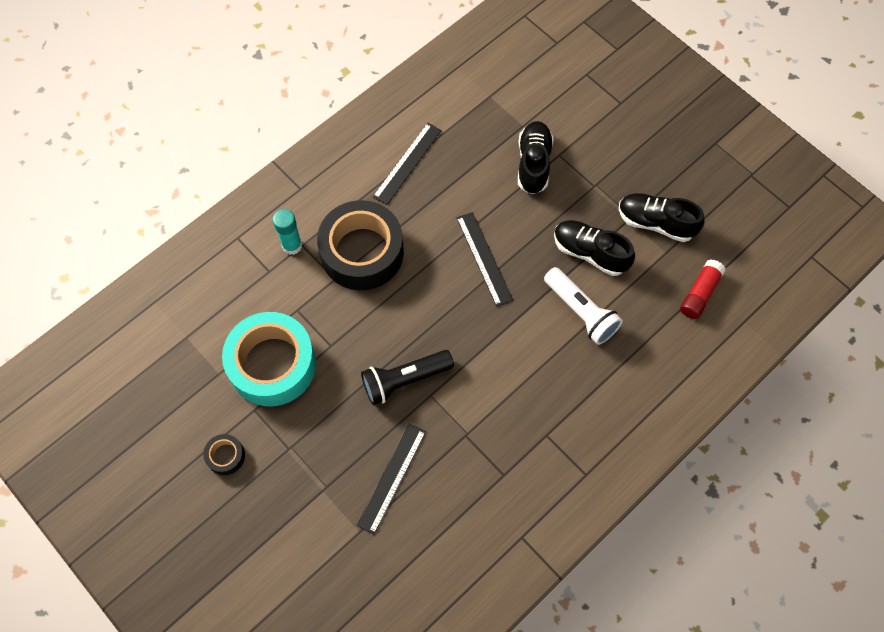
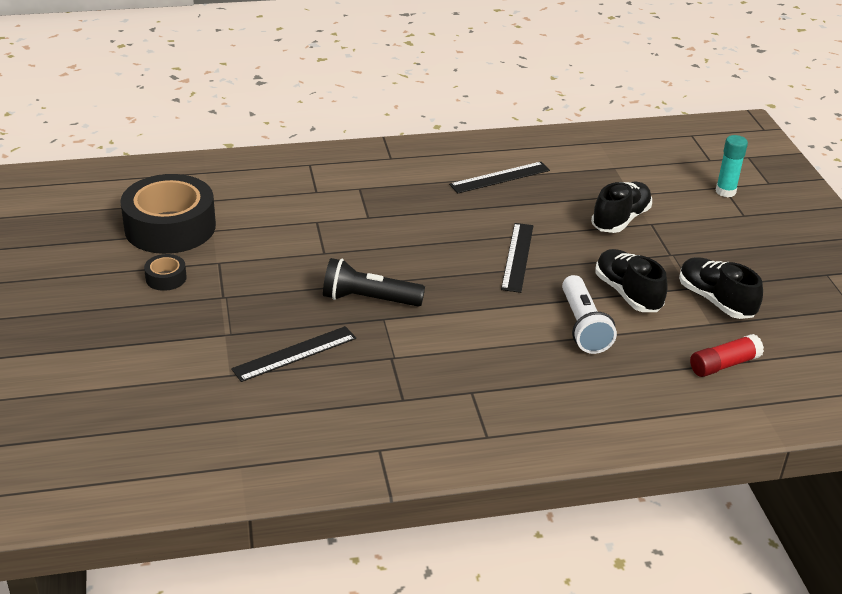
camera: 30 degrees right, 30 degrees down
(272, 364) = (262, 243): turquoise tape -> none
(292, 245) = (350, 185): turquoise glue stick -> turquoise glue stick (725, 191)
(362, 252) = (407, 211): black tape -> black tape (170, 227)

